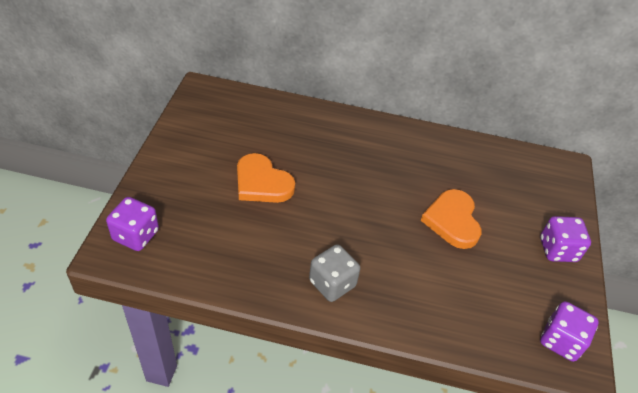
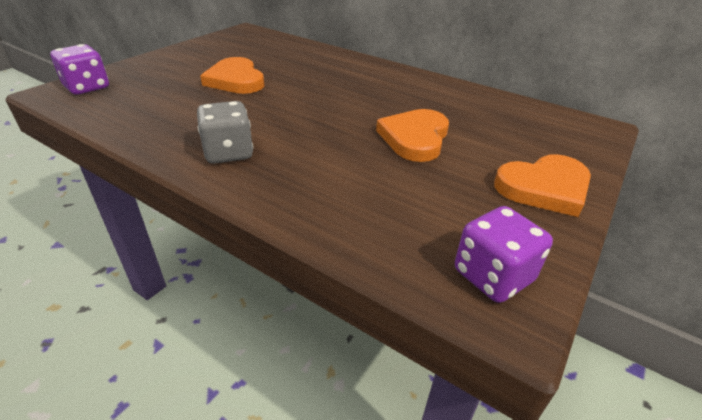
camera: 25 degrees right, 10 degrees down
(557, 250) = (544, 188): purple dice -> orange heart

